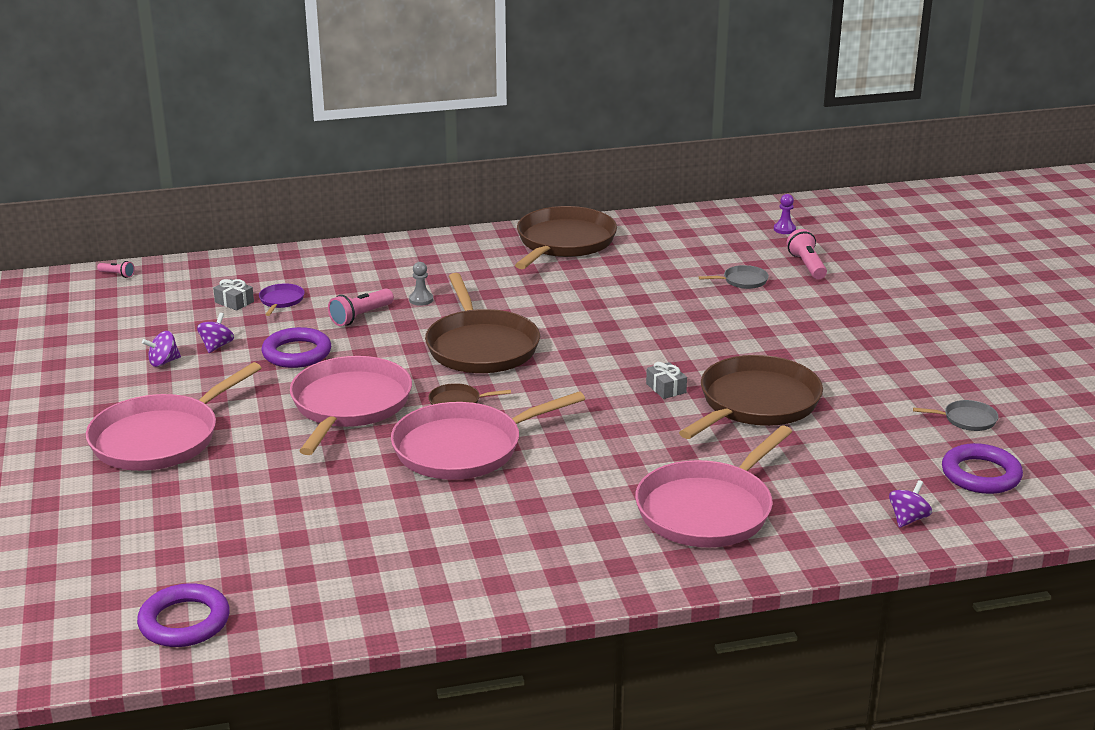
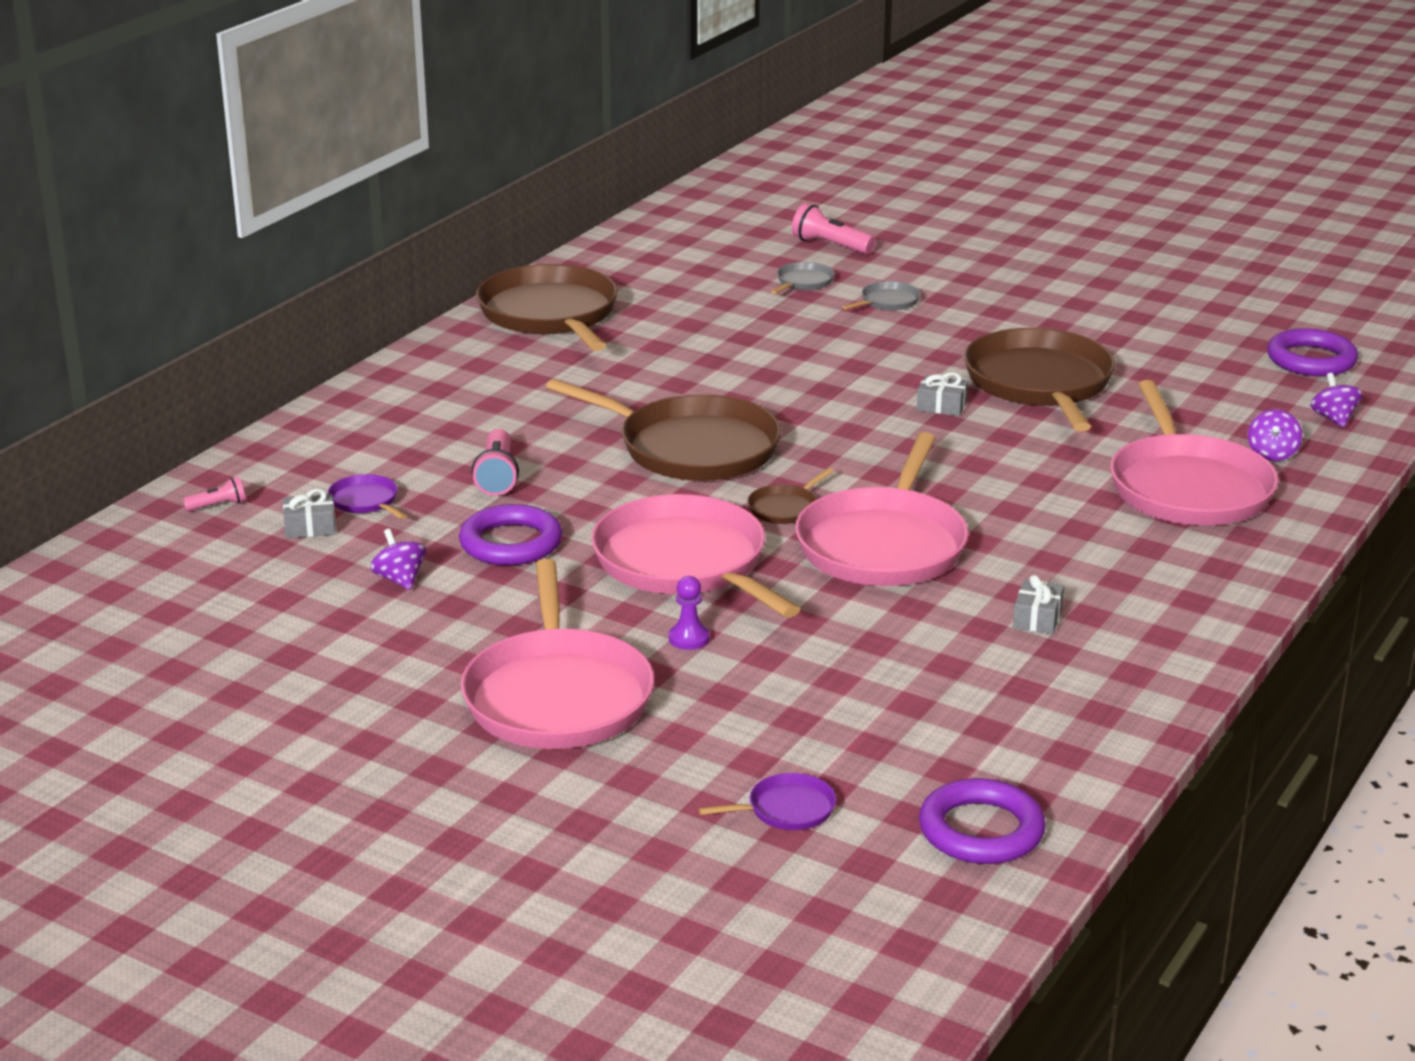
camera: 45 degrees left, 0 degrees up
(117, 275) = (77, 566): pink flashlight -> pink flashlight (218, 505)
(131, 553) = (786, 809): none -> purple pan
(163, 362) = (374, 625): purple spinning top -> purple spinning top (1272, 454)
(421, 300) = (525, 432): grey pawn -> none
(453, 533) = (1037, 618): none -> grey gift
(784, 229) = (740, 220): purple pawn -> purple pawn (689, 638)
(967, 419) = (1217, 322): grey pan -> grey pan (887, 302)

